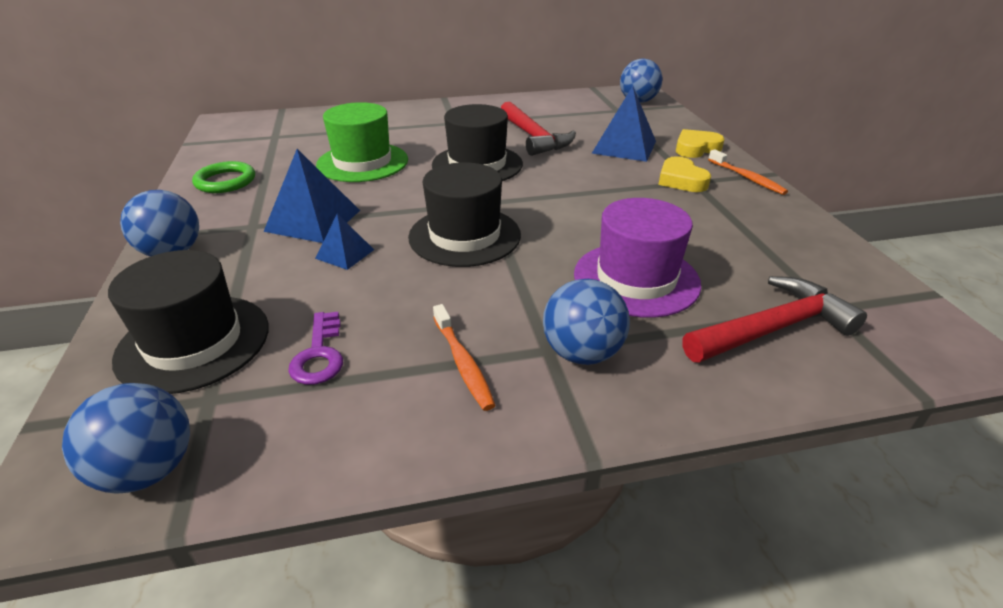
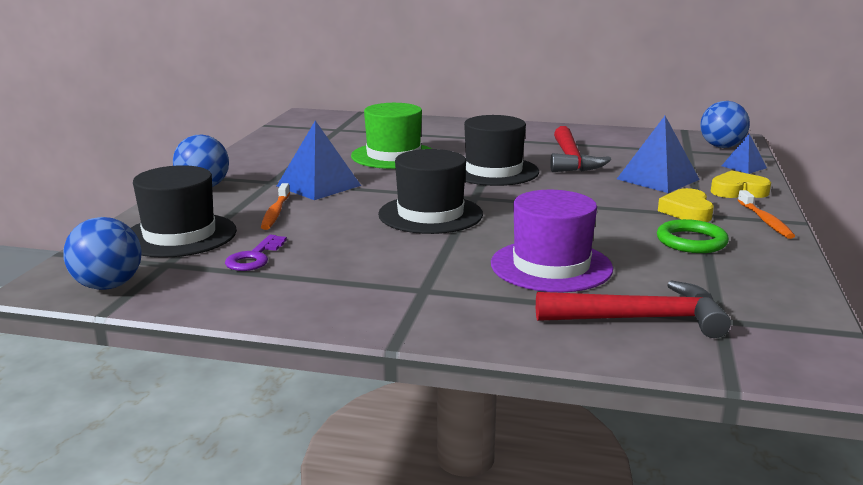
camera: 25 degrees right, 15 degrees down
(225, 181) = (274, 152): green ring -> green ring (691, 241)
(345, 254) = (324, 209): blue pyramid -> blue pyramid (744, 167)
(463, 362) = (350, 282): orange toothbrush -> orange toothbrush (275, 212)
(582, 353) = (449, 297): blue ball -> none

